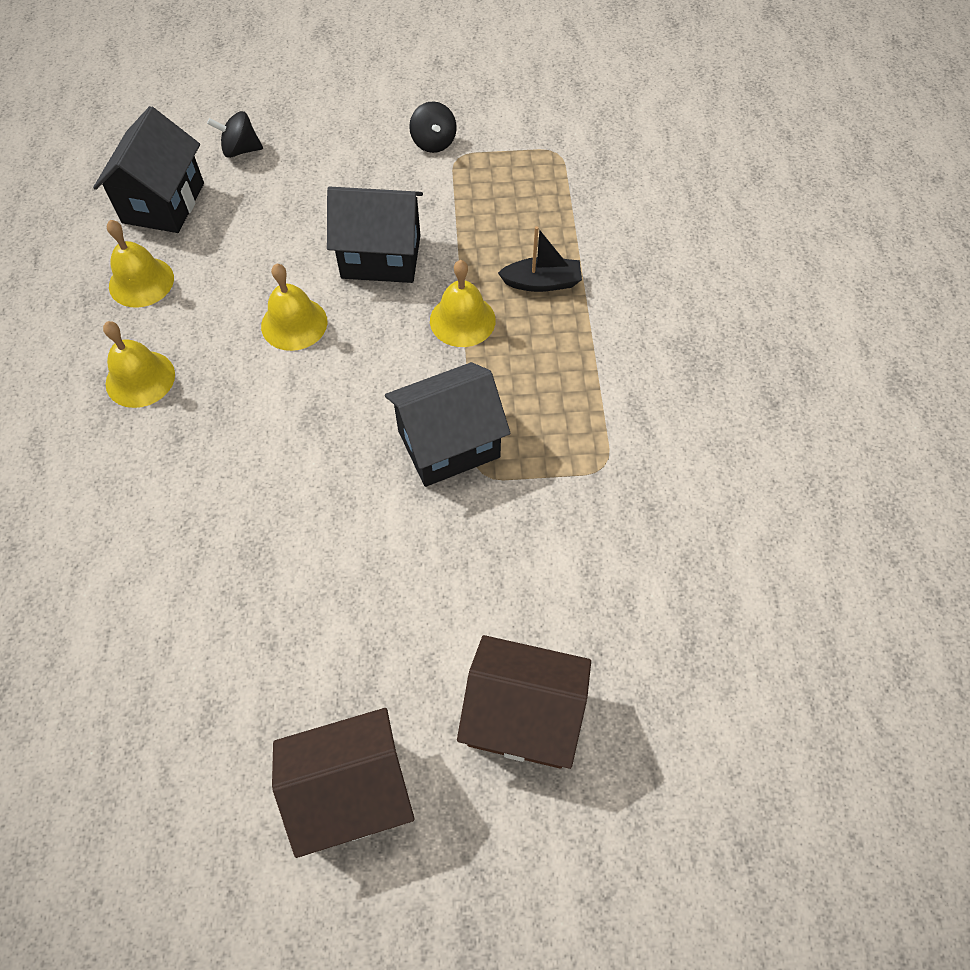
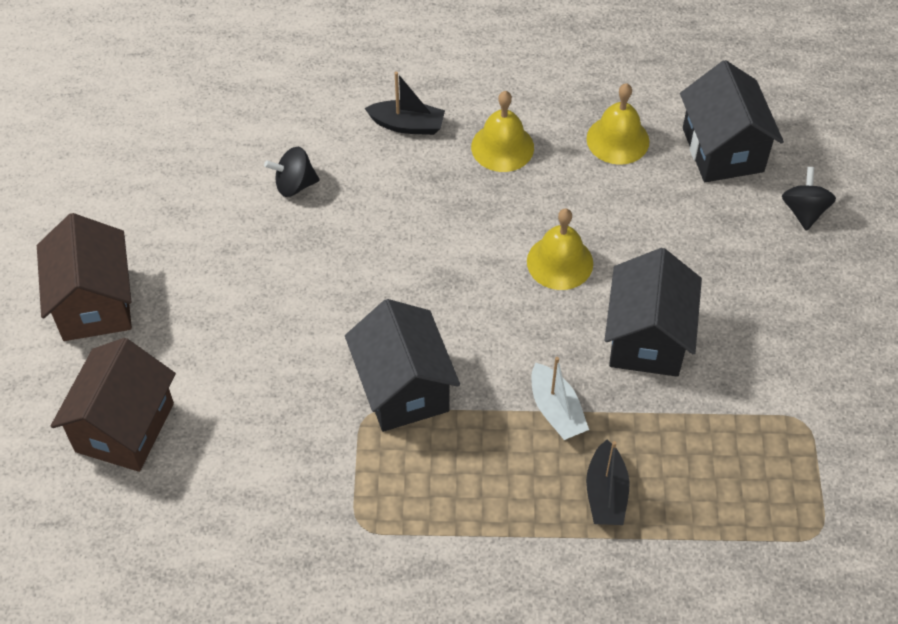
camera: 95 degrees right, 5 degrees down
(97, 472) = (407, 125): none -> black boat
(163, 203) = (723, 150): black house -> black house turned 60 degrees clockwise
(433, 142) = (828, 398): black spinning top -> black spinning top (294, 185)
(462, 320) = (556, 410): yellow bell -> white boat

